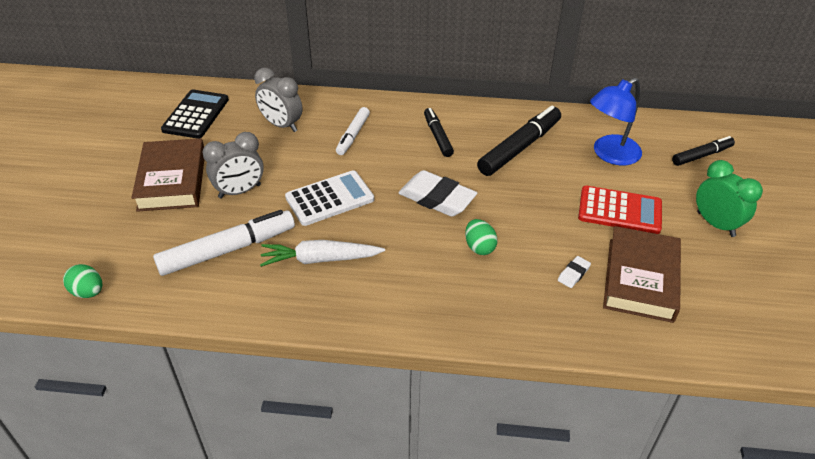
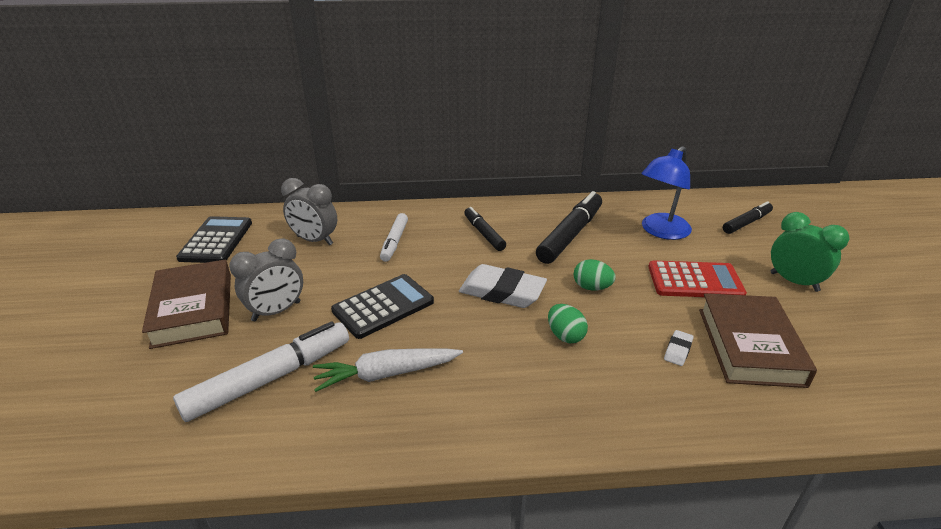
camera: 10 degrees left, 10 degrees down
(88, 292) = (83, 459): green egg -> green egg (592, 287)
(329, 198) = (383, 306): white calculator -> black calculator

